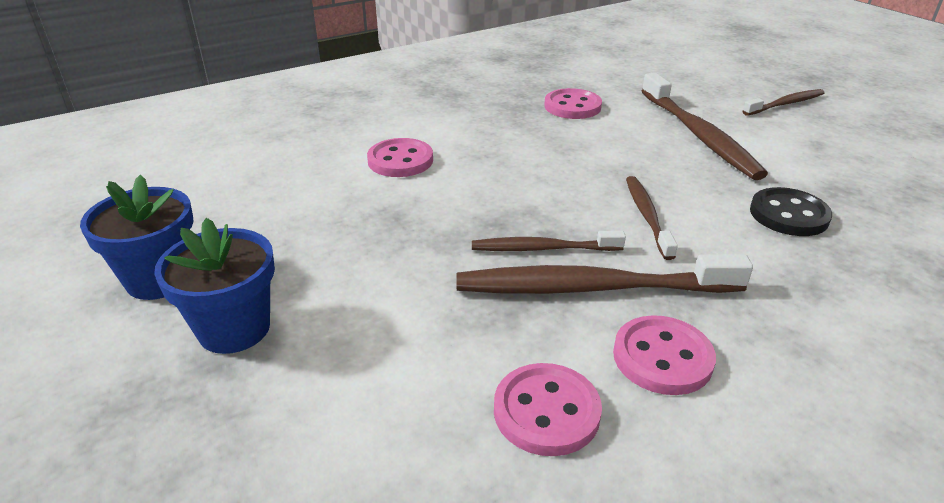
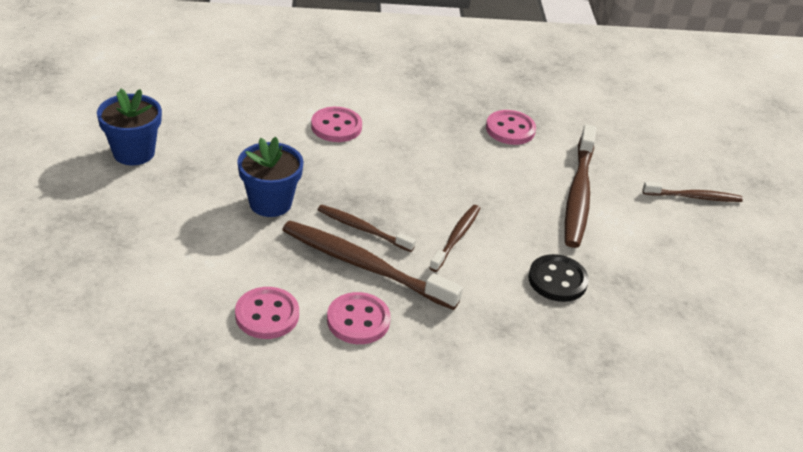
camera: 25 degrees right, 5 degrees up
(234, 329) = (151, 200): blue flower pot -> blue flower pot (270, 203)

